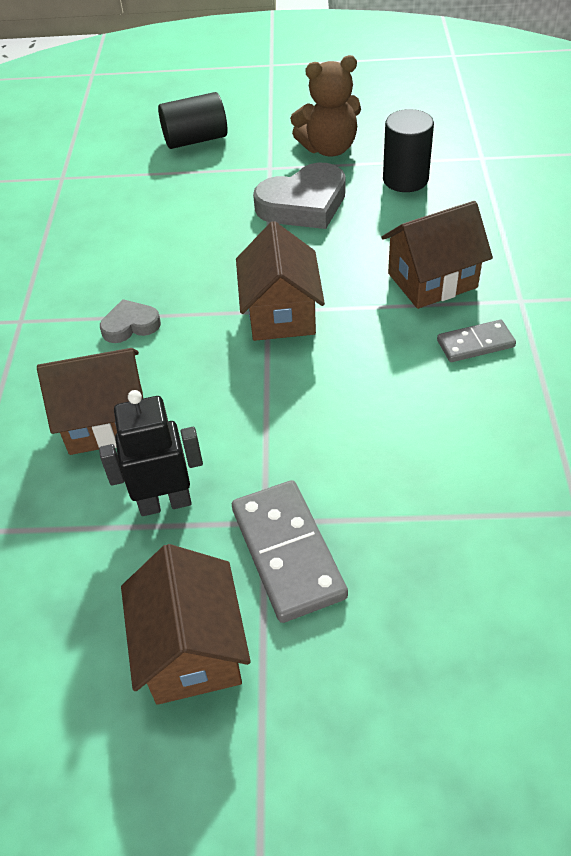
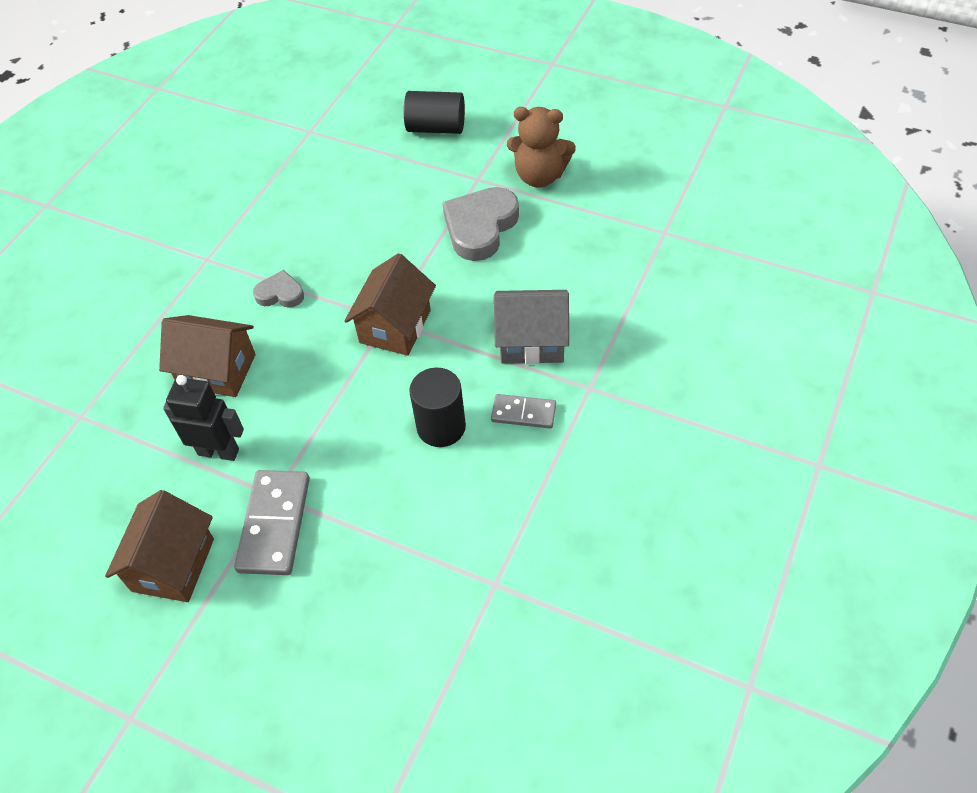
camera: 25 degrees right, 5 degrees up
(303, 204) = (480, 227): grey heart -> grey heart turned 120 degrees clockwise
(405, 179) = (581, 232): black cylinder -> black cylinder (441, 427)
(432, 280) = (532, 341): brown house -> grey house

